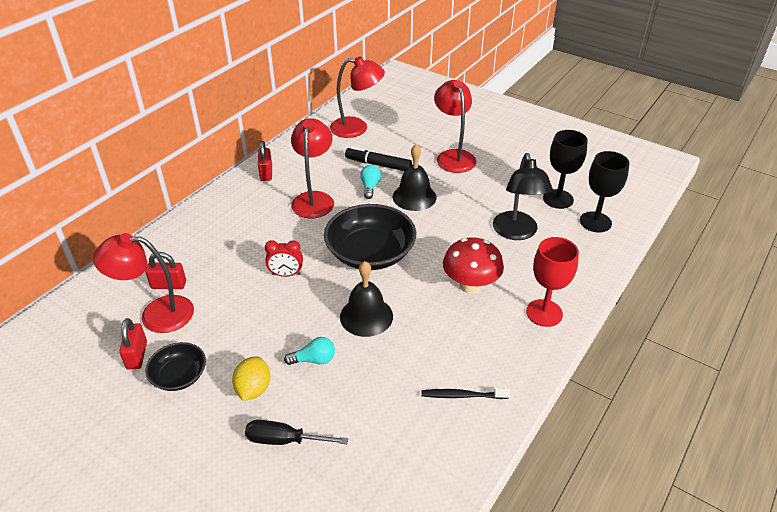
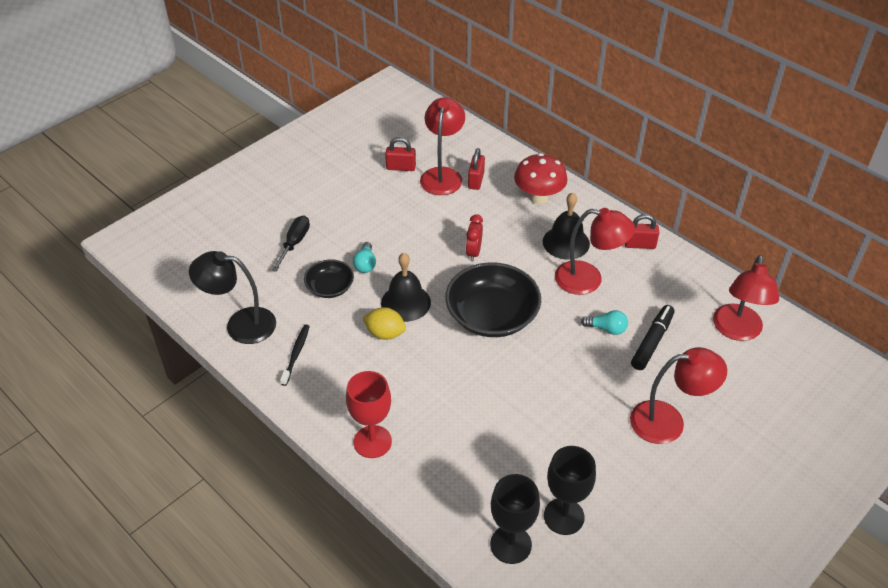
camera: 100 degrees right, 5 degrees up
(179, 376) = (373, 189): black bowl -> black bowl (330, 287)
(253, 389) = (347, 228): yellow lemon -> yellow lemon (385, 333)
(414, 197) = (584, 366): black bell -> black bell (566, 242)
(470, 286) = (426, 388): red mushroom -> red mushroom (538, 197)
(516, 233) = (503, 451): black lamp -> black lamp (240, 324)

